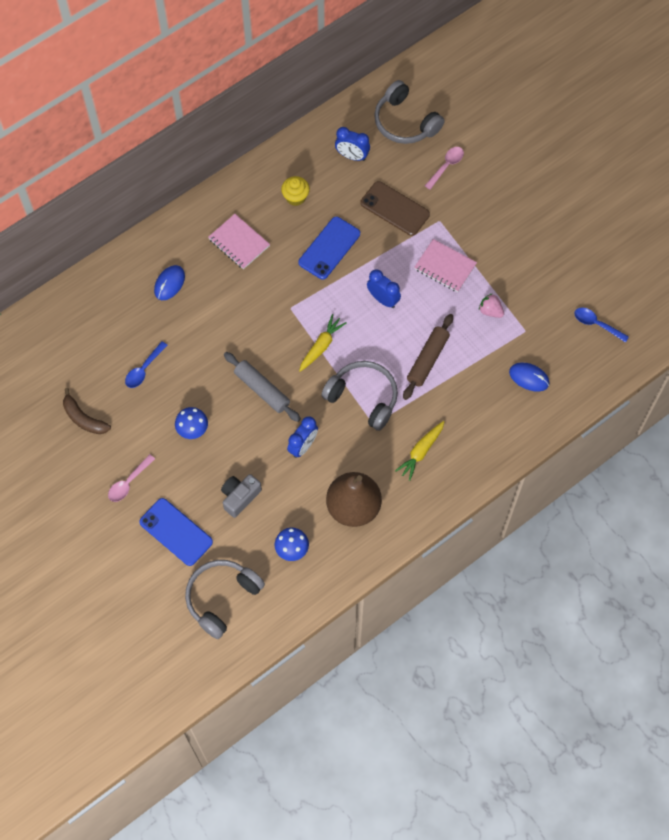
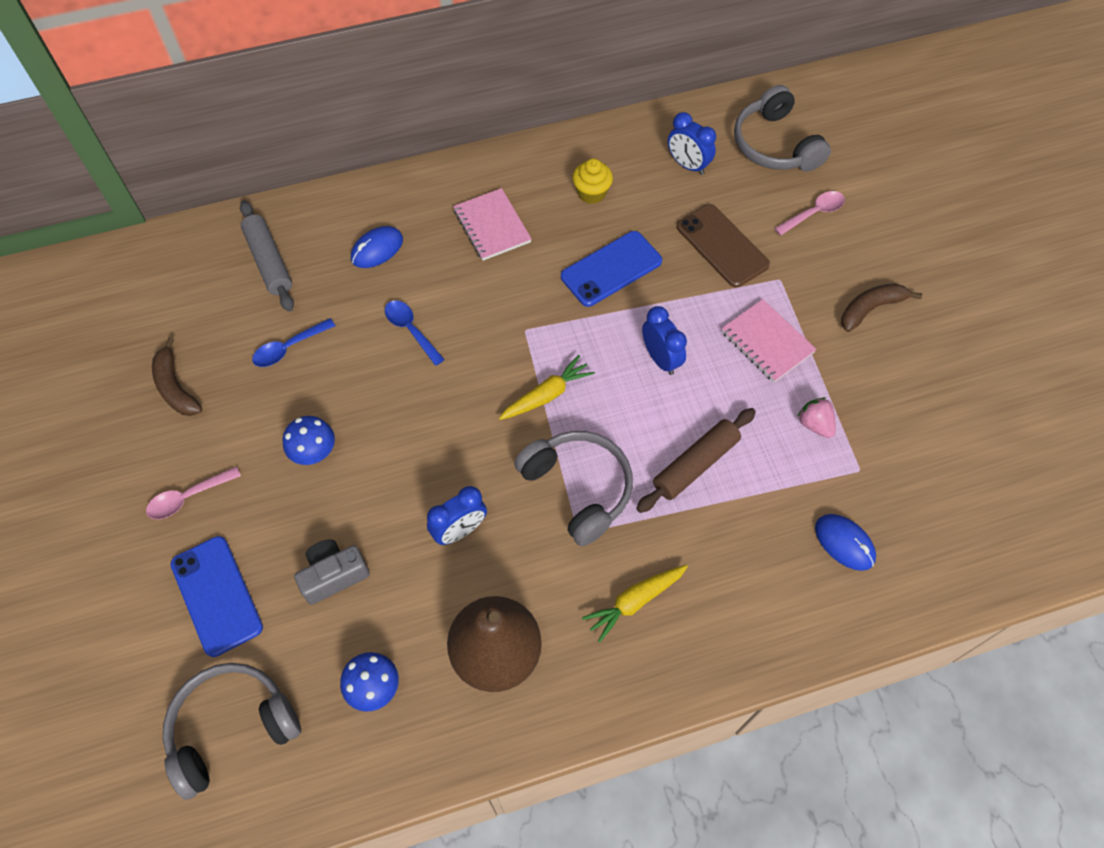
camera: 20 degrees right, 5 degrees down
(262, 390) = (436, 428): grey rolling pin -> grey rolling pin (269, 261)
(502, 223) = (870, 309): none -> brown banana
(596, 324) = (976, 496): blue spoon -> blue spoon (411, 330)

